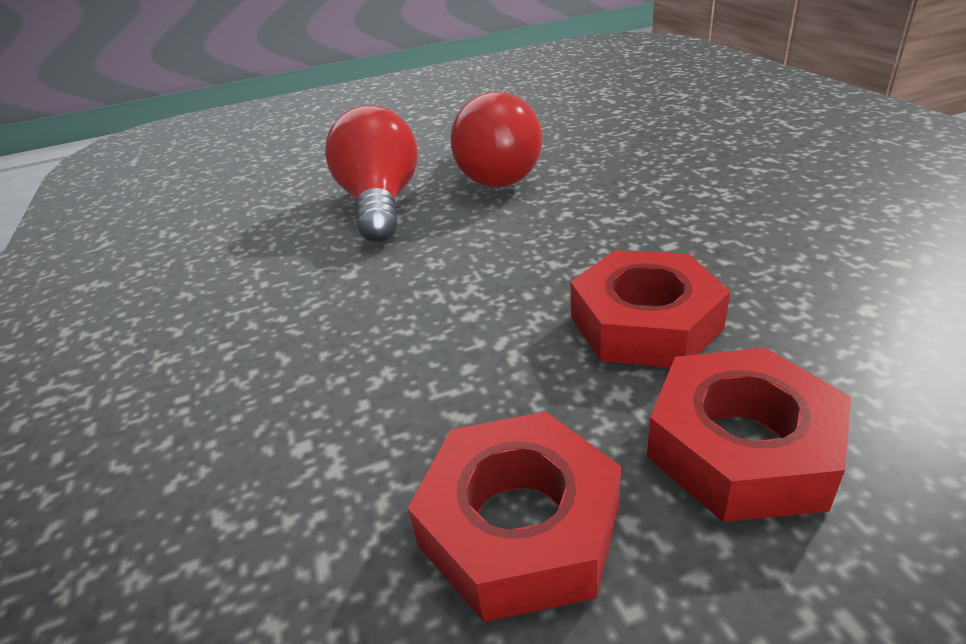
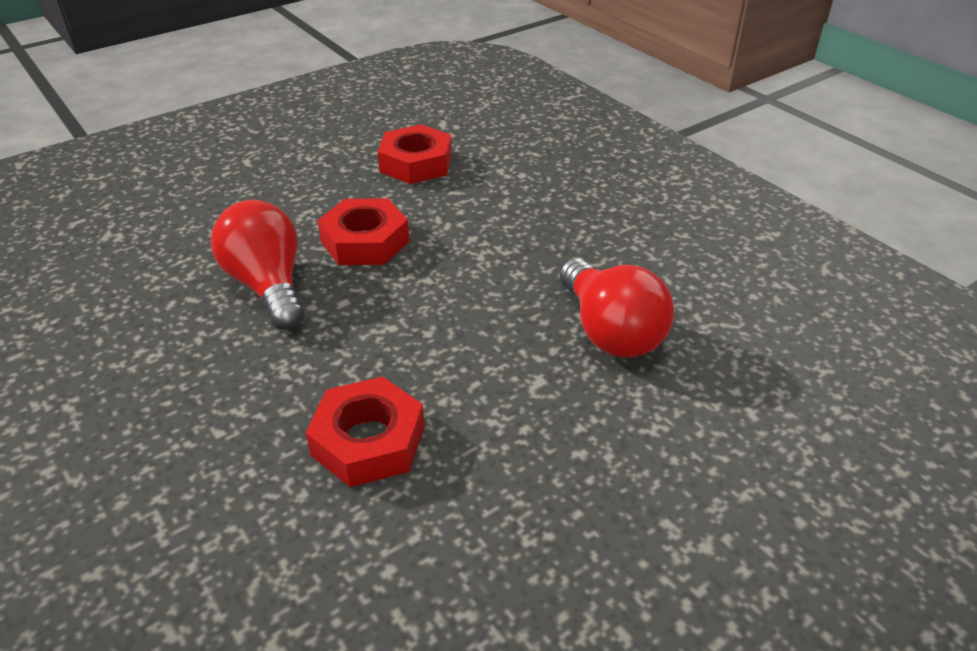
camera: 160 degrees right, 5 degrees up
(495, 174) = (516, 385): red light bulb -> red light bulb (268, 286)
(741, 447) = (328, 193): red nut -> red nut (368, 441)

